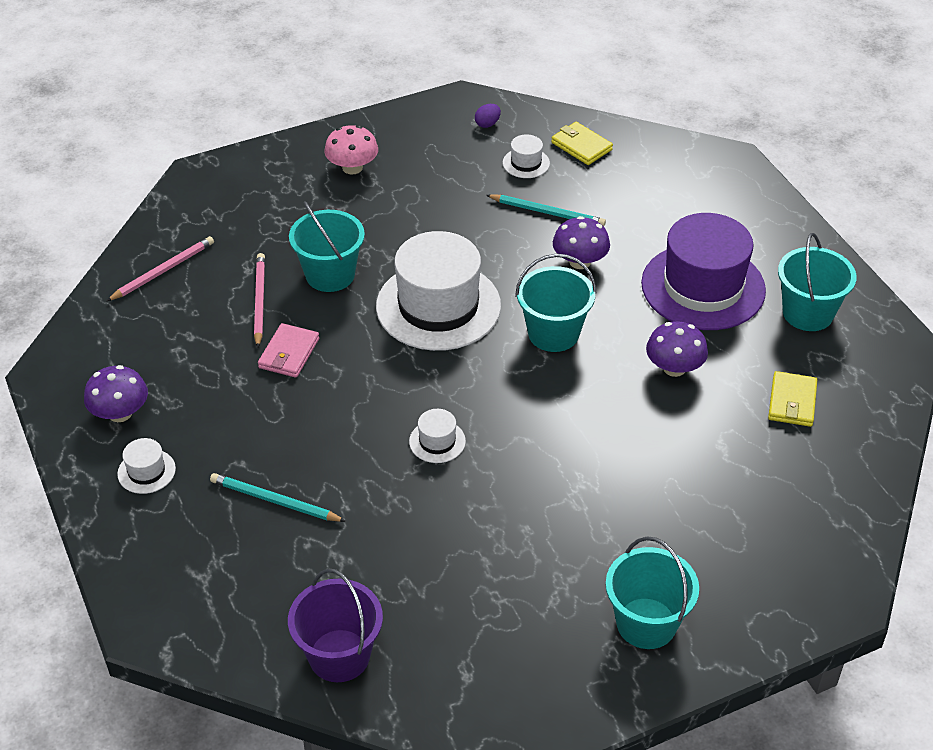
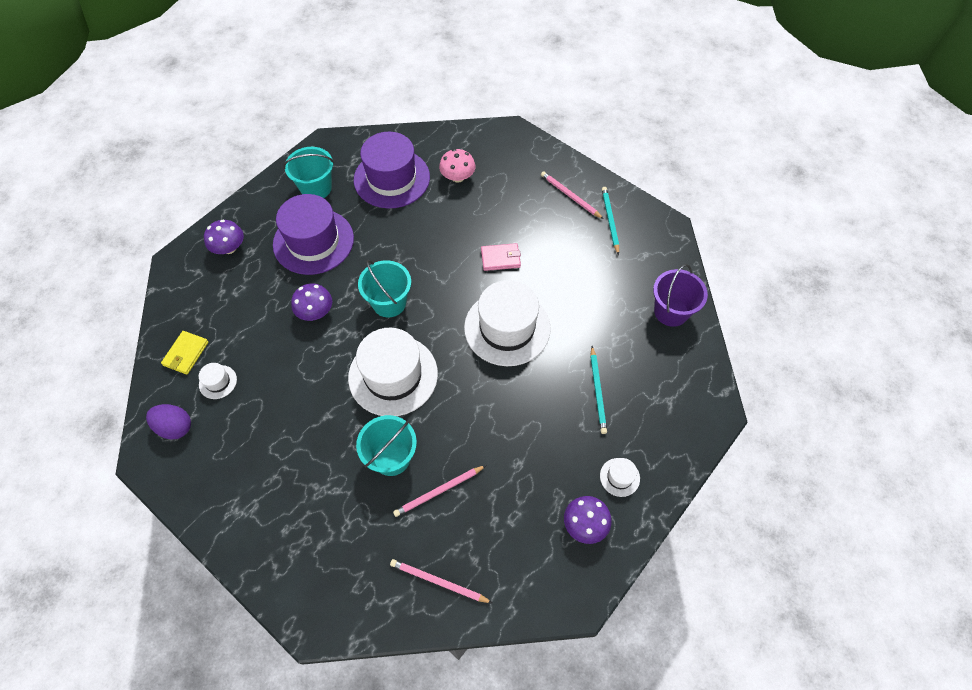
camera: 115 degrees left, 15 degrees up
(289, 353) = (478, 445): pink wallet -> pink wallet (500, 258)
(352, 167) = (262, 502): pink mushroom -> pink mushroom (457, 177)
(437, 441) = (507, 328): white hat -> white hat, size x2.40
(487, 124) = (175, 427): purple egg -> purple egg, size x1.78
(547, 212) = (271, 348): turquoise pencil -> turquoise pencil (610, 221)
(646, 623) = (570, 196): turquoise bucket -> pink pencil
(674, 368) = (390, 235): purple mushroom -> purple mushroom (229, 248)
(792, 402) = (391, 178): yellow wallet -> purple hat

